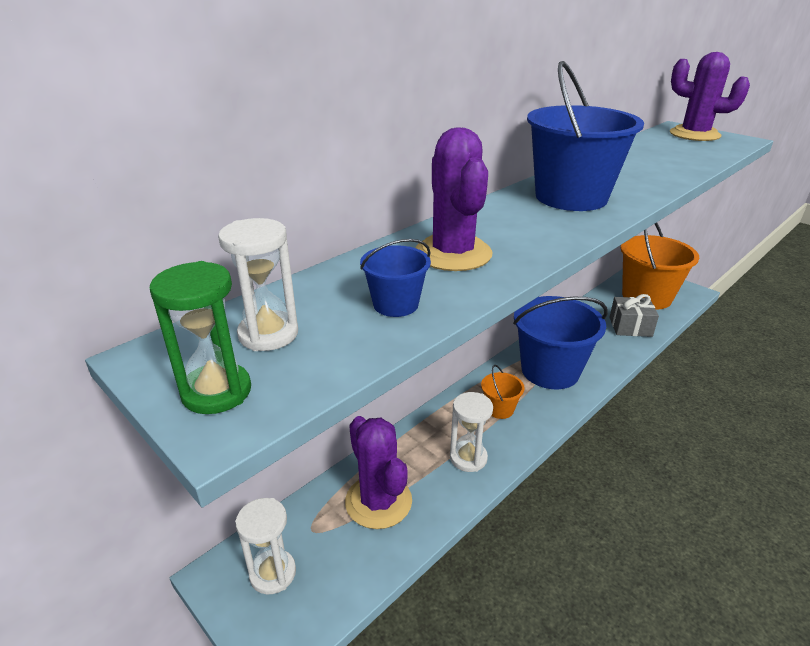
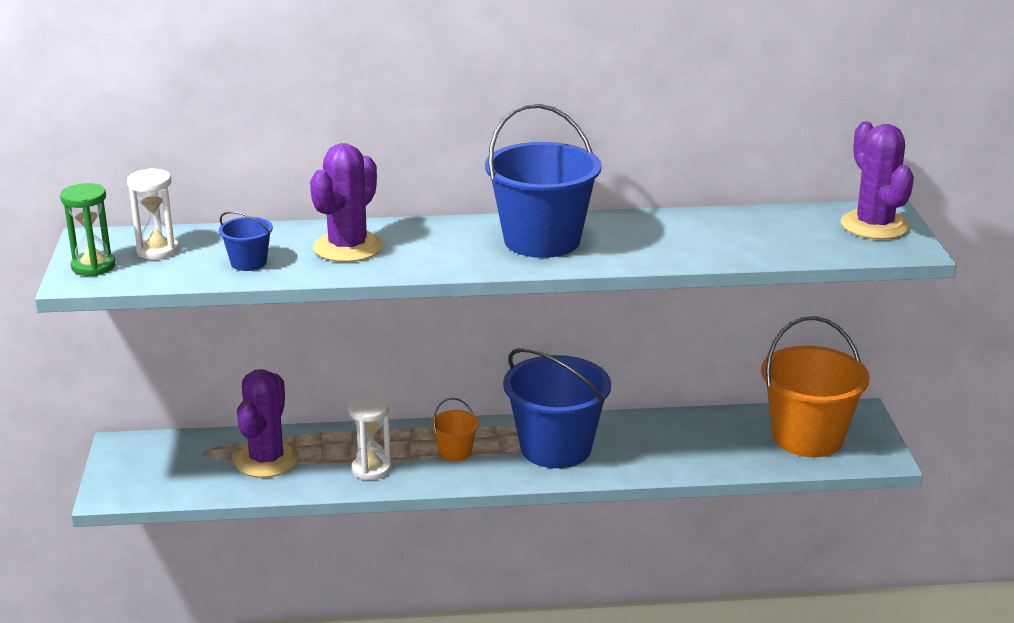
camera: 40 degrees right, 5 degrees down
(273, 573) = (151, 461): white hourglass -> none
(630, 327) = (721, 453): grey gift -> none

